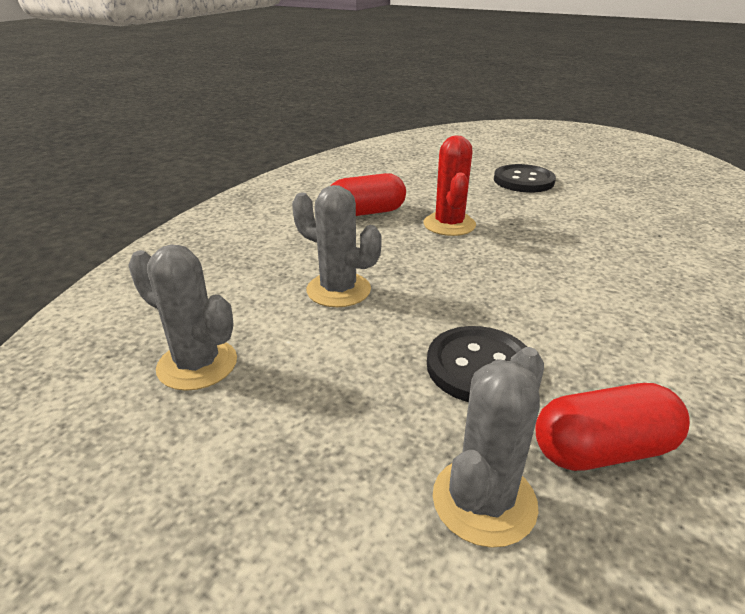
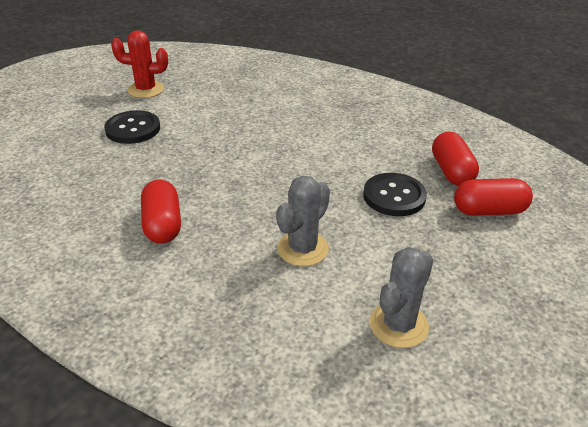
camera: 85 degrees left, 5 degrees up
(449, 224) = (206, 180): red cactus -> red cactus (146, 90)
(484, 501) = (489, 211): grey cactus -> red capsule

